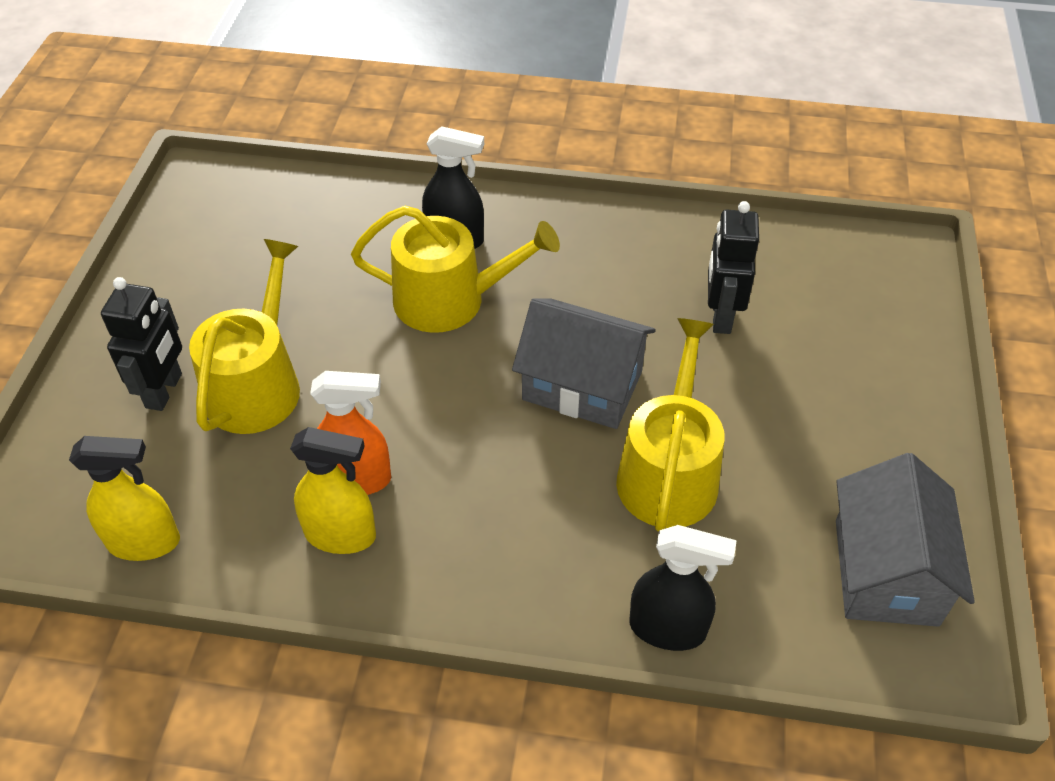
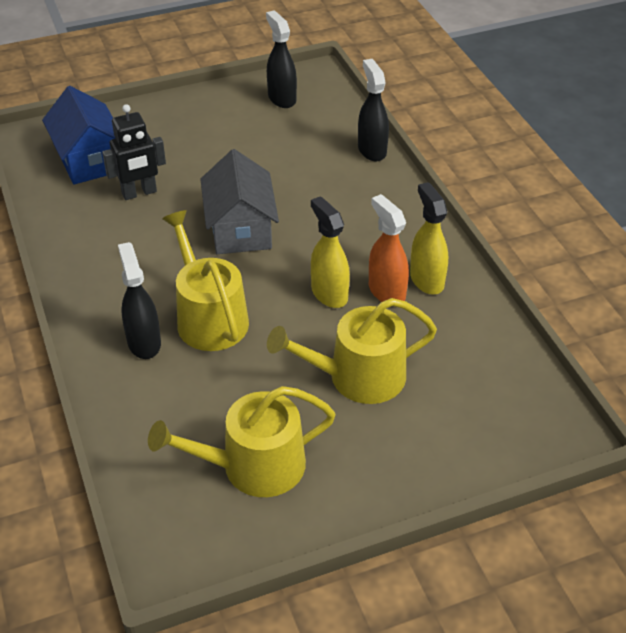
camera: 120 degrees left, 5 degrees down
(144, 542) = (508, 360): yellow spray bottle -> yellow spray bottle (329, 293)
(164, 391) = (403, 424): black robot -> none
(669, 471) = (278, 177): yellow watering can -> yellow watering can (253, 466)
(823, 292) = (89, 160): none -> blue house
(885, 571) = (281, 98): grey house -> black spray bottle

